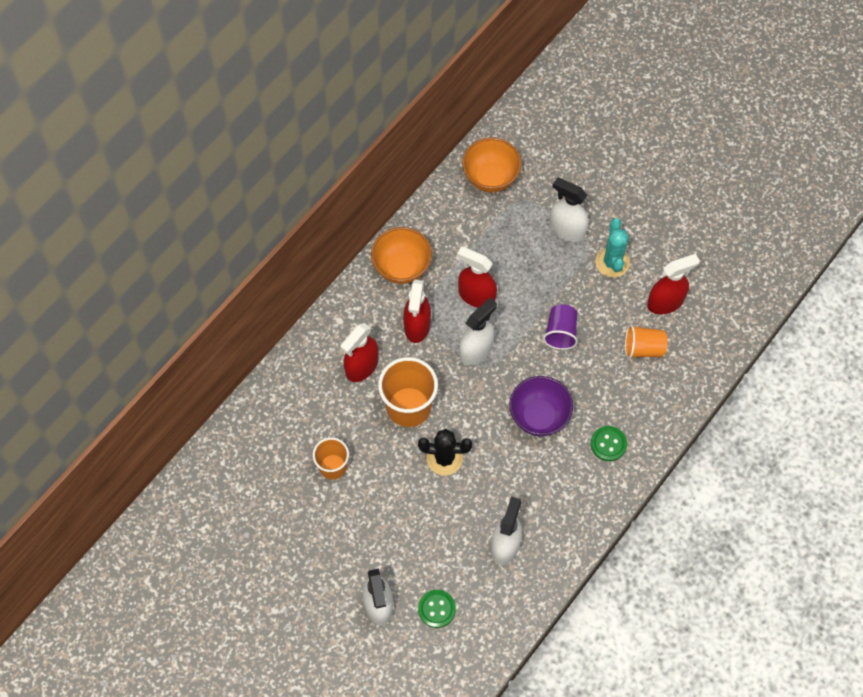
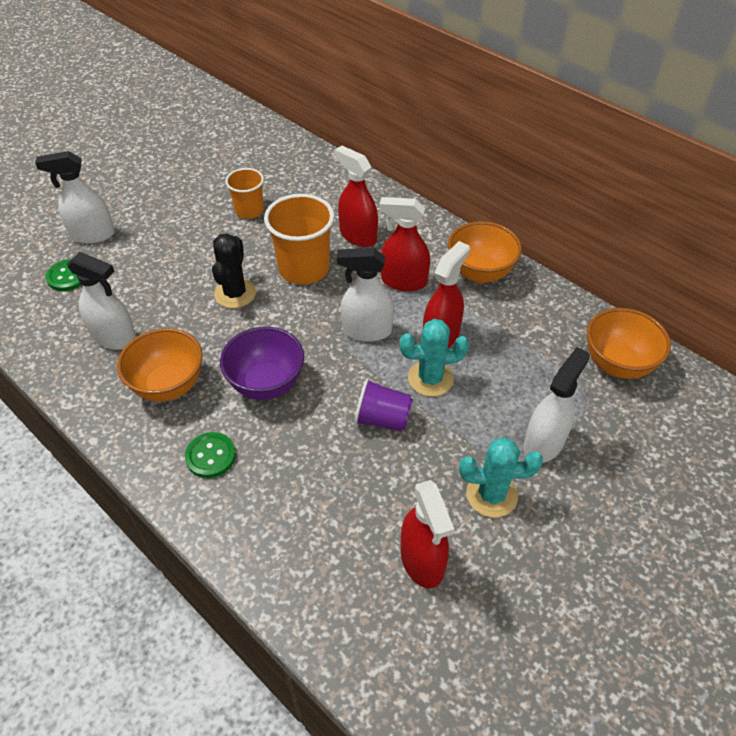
camera: 95 degrees right, 15 degrees down
(476, 350) = (366, 331): white spray bottle -> white spray bottle turned 135 degrees clockwise
(519, 302) = (430, 378): none -> turquoise cactus
(549, 488) = (169, 386): none -> orange bowl
(643, 348) = (347, 518): orange cup -> none

